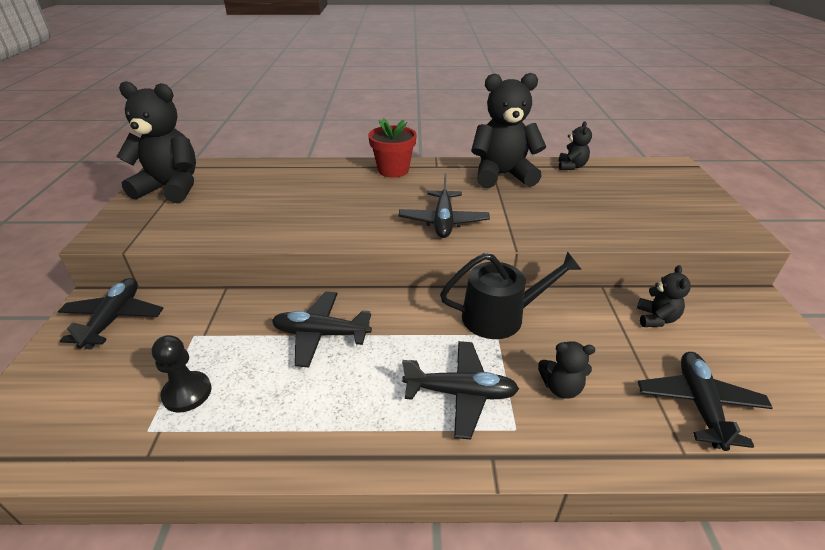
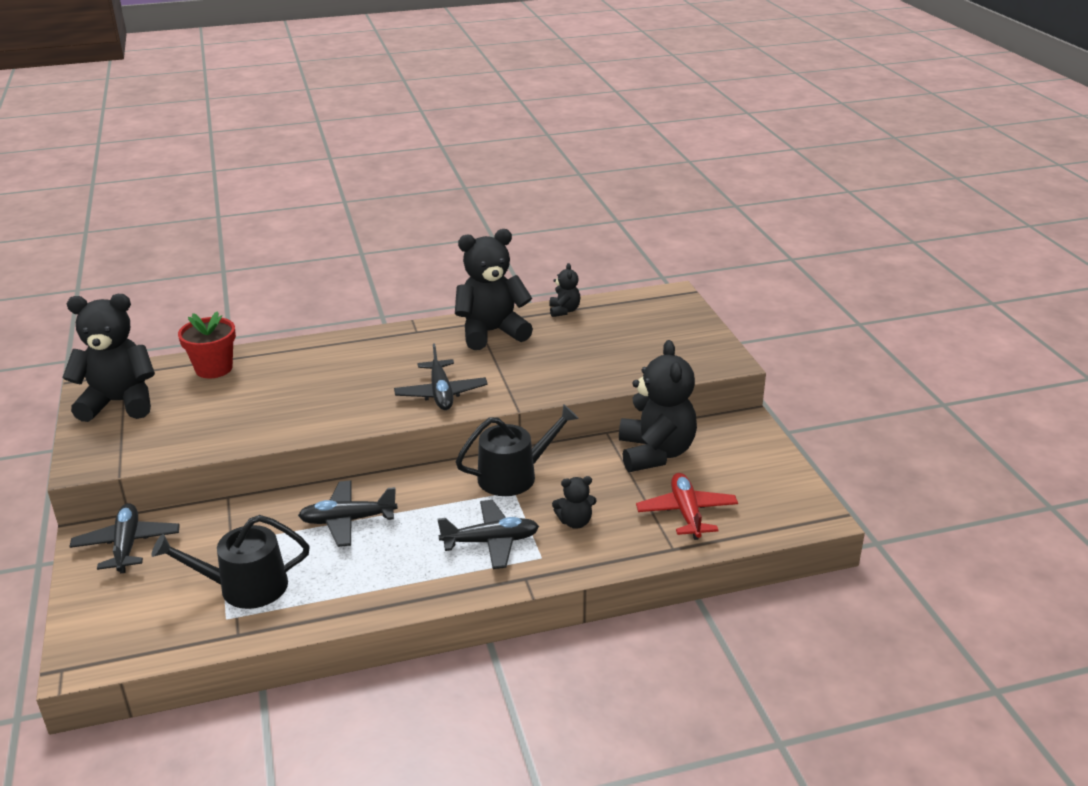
camera: 15 degrees left, 5 degrees down
(187, 393) = (245, 587): black pawn -> black watering can
(393, 170) = (369, 343): red flower pot -> red flower pot (214, 368)
(656, 318) = (655, 453): black teddy bear -> black teddy bear, size x2.12
(699, 404) = (686, 513): black plane -> red plane

